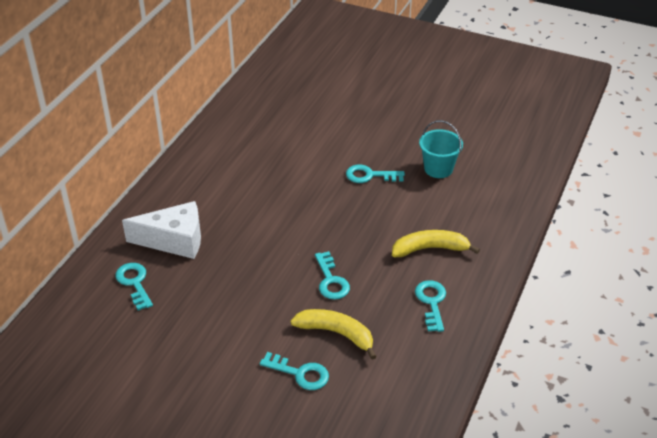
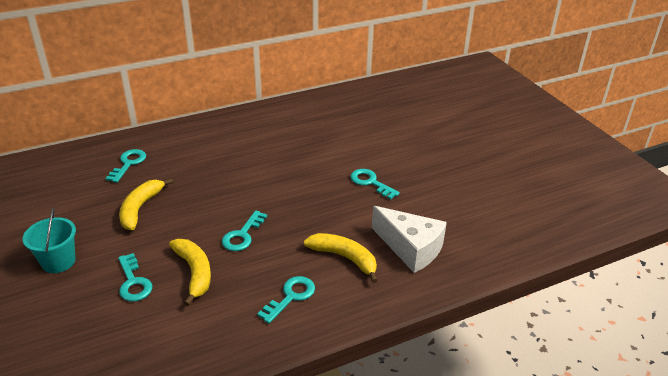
camera: 40 degrees right, 5 degrees down
(174, 240) = (186, 153): white cheese -> white cheese (410, 248)
(211, 314) = (140, 208): none -> yellow banana
(438, 169) = (432, 206): turquoise bucket -> turquoise bucket (58, 261)

